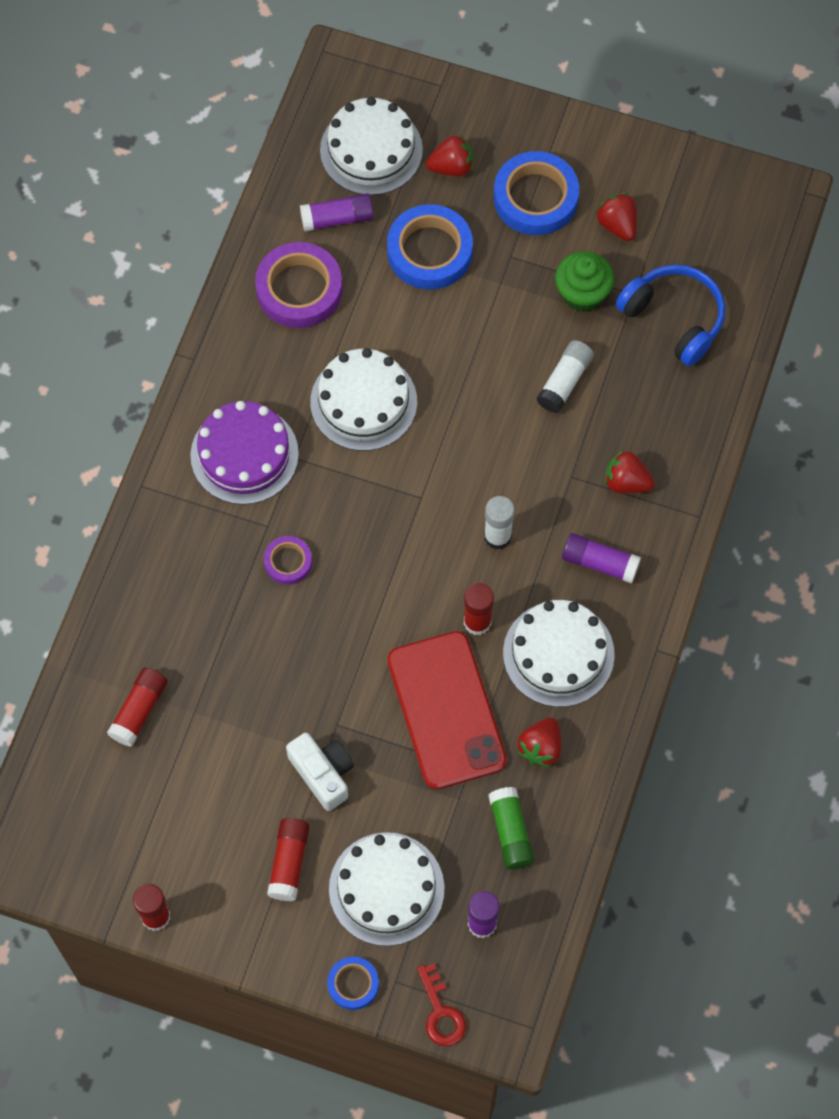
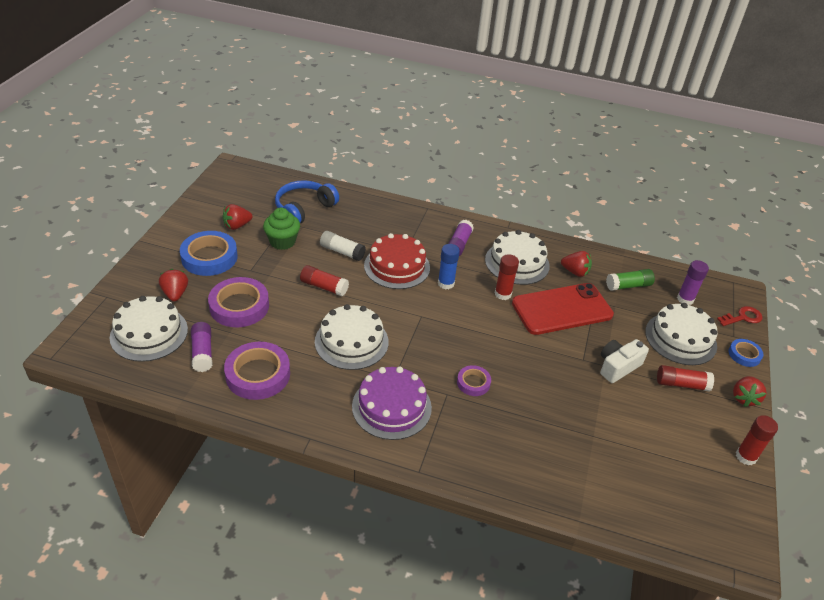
camera: 95 degrees left, 25 degrees down
(139, 711) = (601, 469): red glue stick -> red glue stick (324, 287)
(429, 251) = (239, 306): blue tape -> purple tape
(497, 536) = (446, 283): white glue stick -> blue glue stick
(534, 464) = (397, 266): none -> red cake
(626, 482) = (408, 232): red strawberry -> red strawberry (744, 398)

